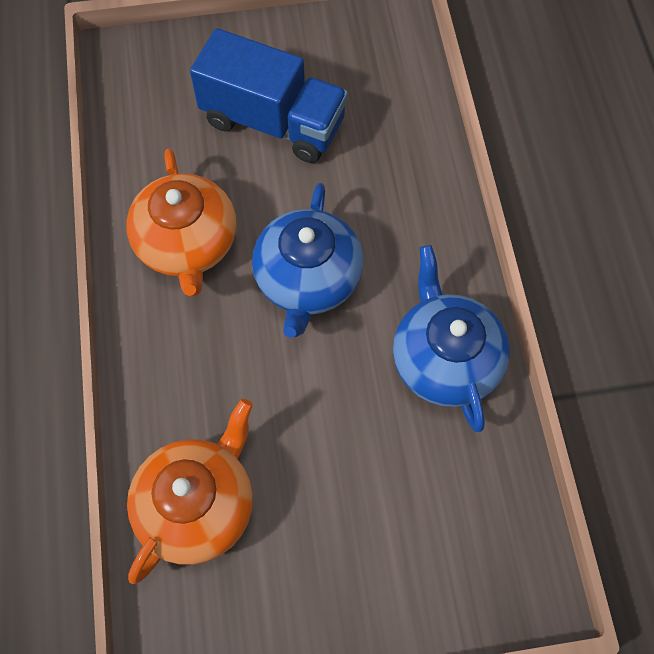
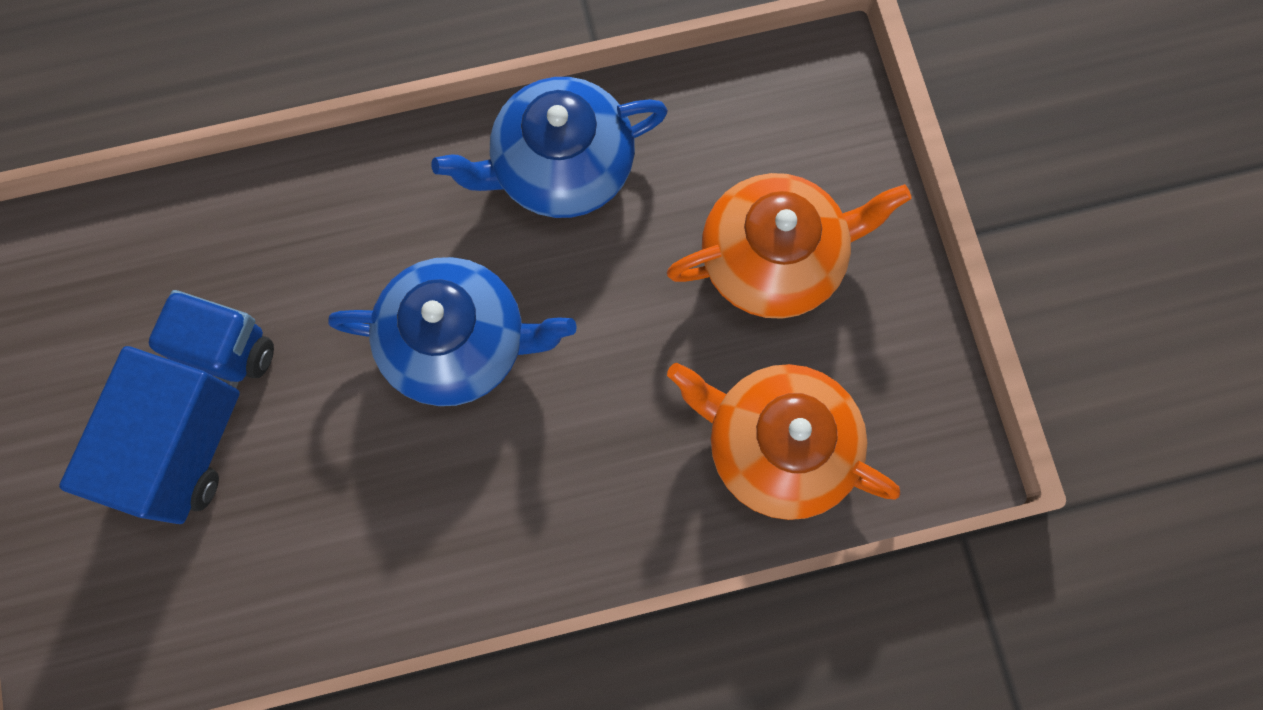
camera: 95 degrees left, 10 degrees up
(187, 243) = (410, 514): orange teapot -> orange teapot (774, 259)

